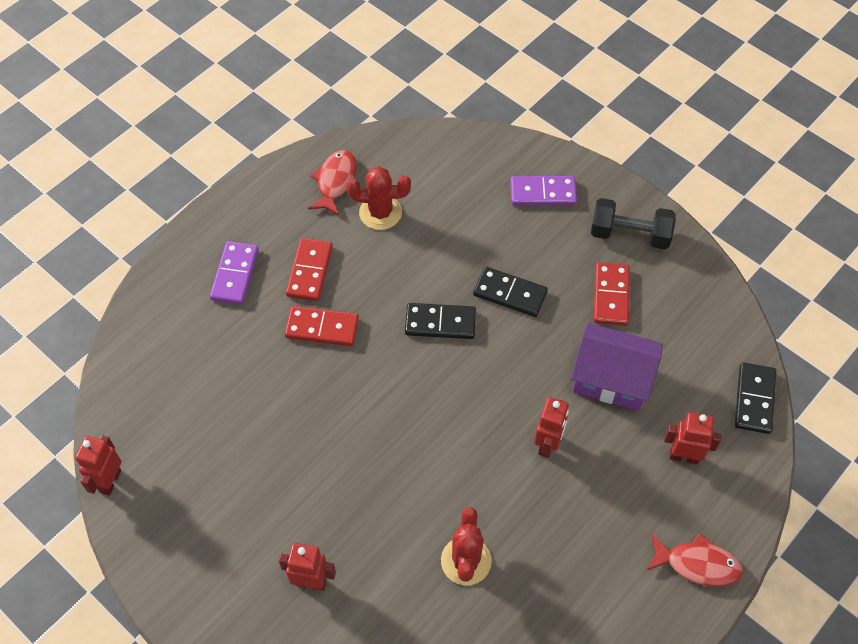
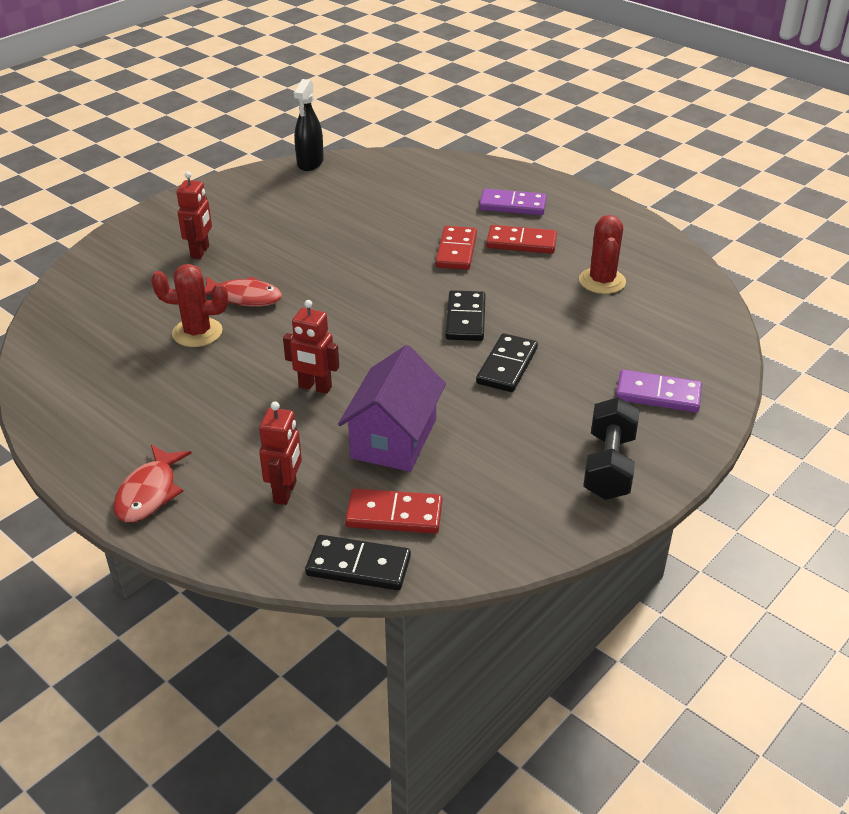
camera: 90 degrees right, 20 degrees down
(110, 481) = (310, 163): red robot -> black spray bottle
(335, 182) = (636, 254): red fish -> red fish (244, 297)
(543, 193) = (658, 395): purple domino -> purple domino turned 75 degrees counterclockwise
(611, 296) = (511, 444): red domino -> red domino (394, 515)

